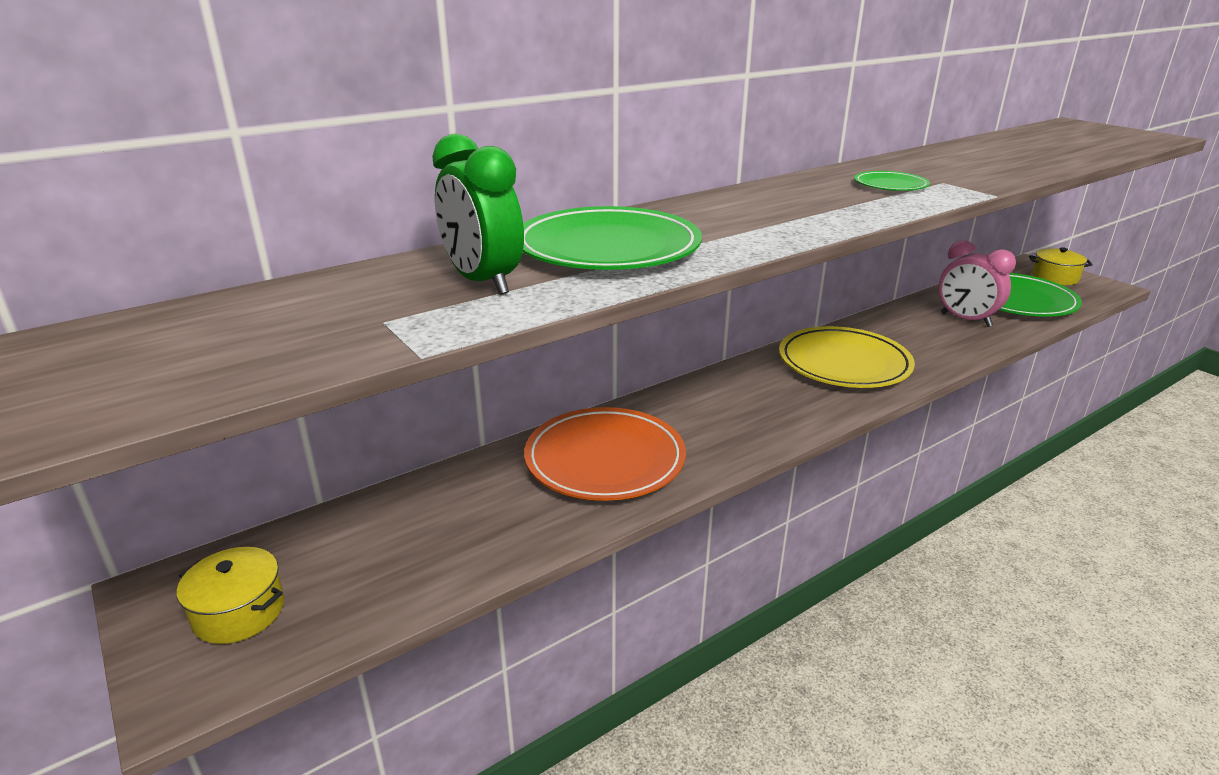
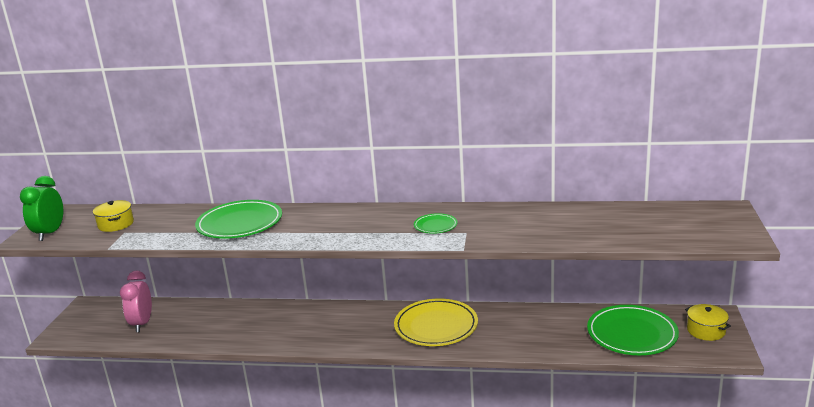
camera: 45 degrees right, 5 degrees down
(239, 612) = (92, 322): yellow pot -> yellow pot (116, 224)
(483, 282) = (175, 226): green clock -> green clock (50, 233)
(605, 459) = (256, 323): orange plate -> none
(965, 320) = (563, 332): pink clock -> pink clock (142, 323)

